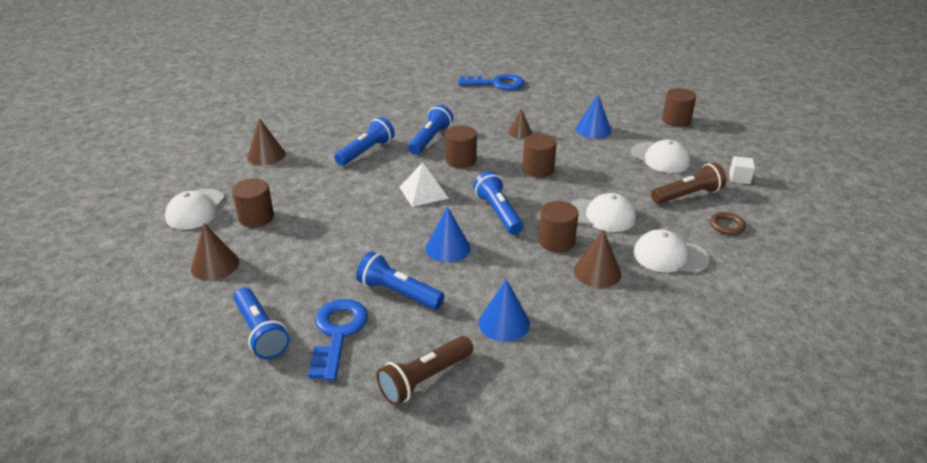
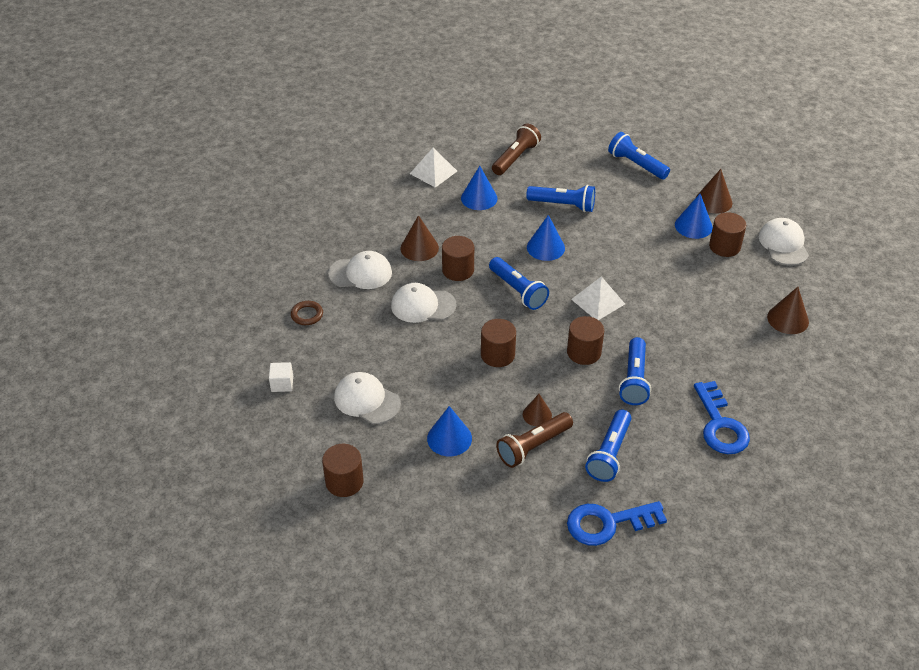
camera: 165 degrees right, 10 degrees up
(266, 242) = (693, 226): none -> blue cone
(337, 333) = (586, 173): blue key -> blue key (720, 425)
(366, 151) = (691, 346): blue flashlight -> blue flashlight (609, 454)
(559, 378) = (433, 172): none -> white pyramid
(687, 195) = (340, 347): brown flashlight -> brown flashlight (533, 446)

